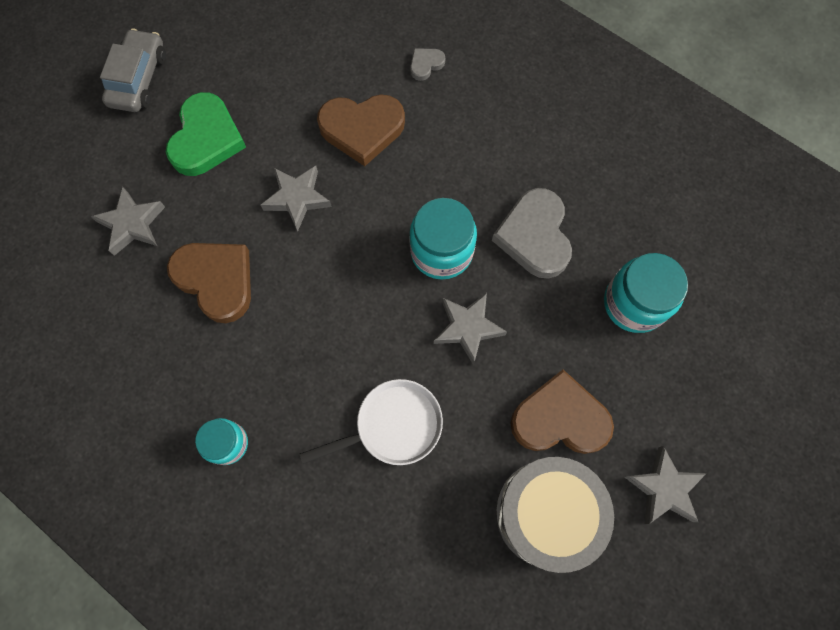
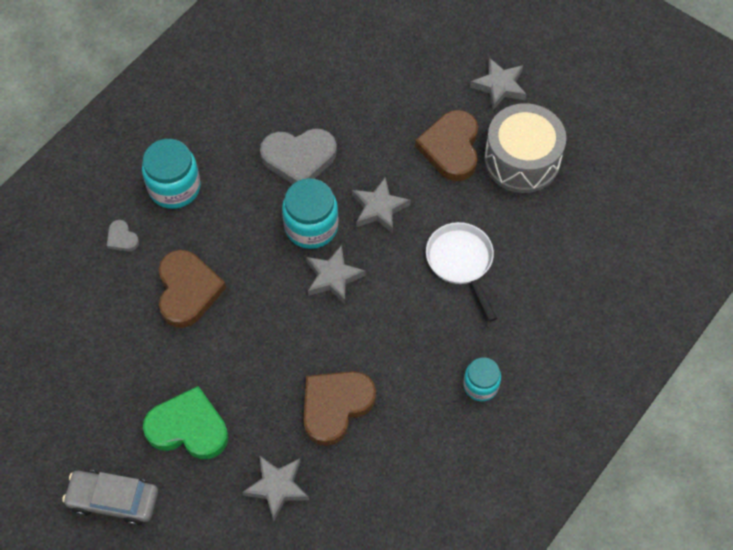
camera: 90 degrees left, 10 degrees down
(297, 198) = (256, 343): grey star -> grey star (333, 277)
(634, 303) = (358, 93): turquoise jar -> turquoise jar (174, 187)

